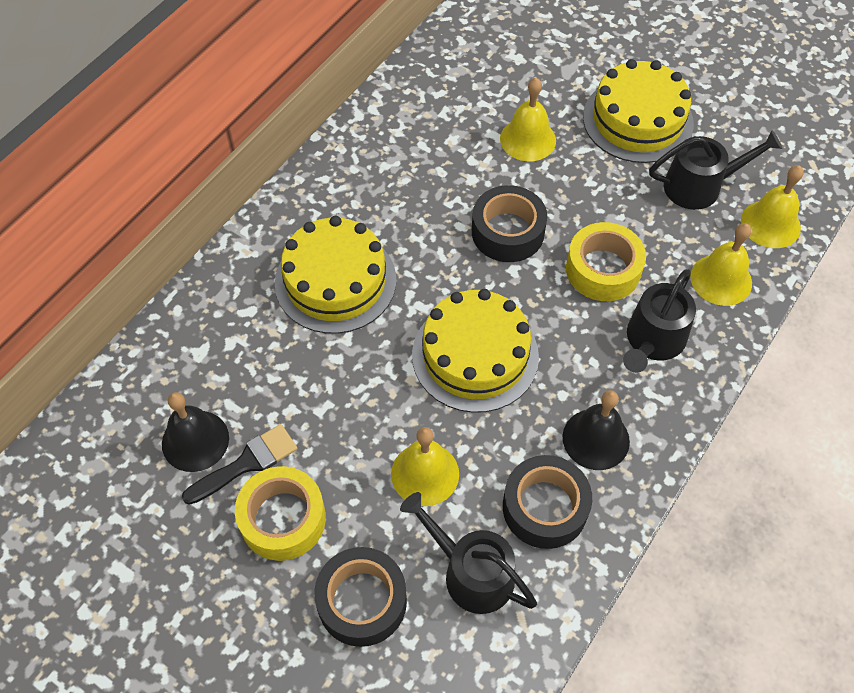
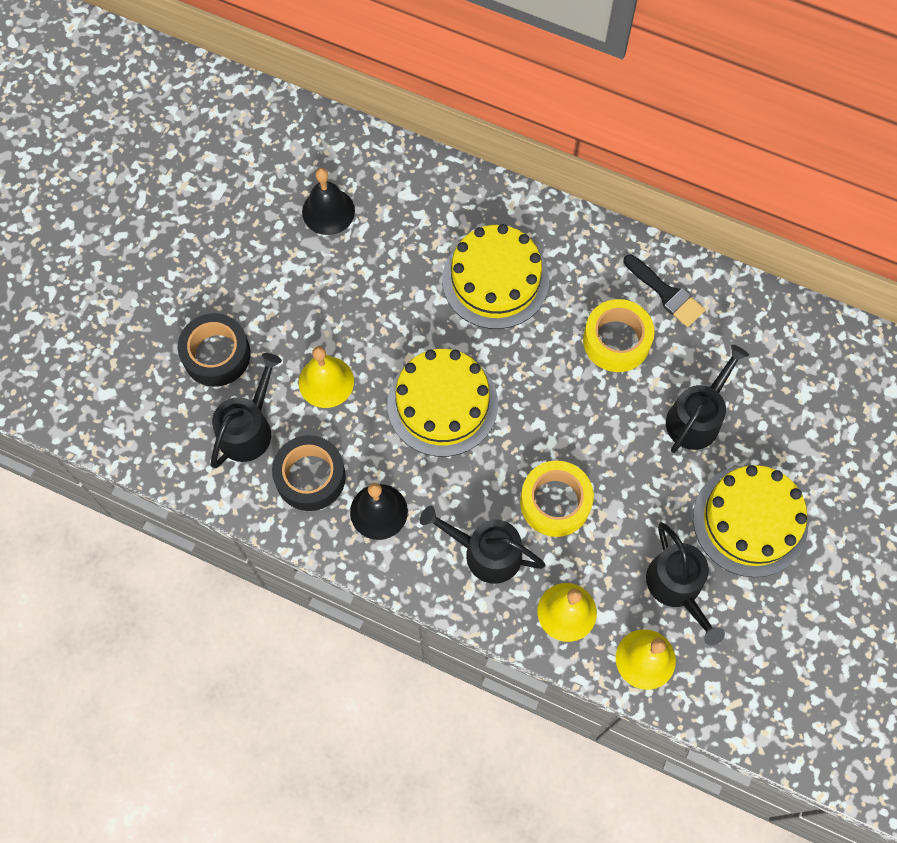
camera: 80 degrees right, 10 degrees up
(247, 463) = (315, 251): black brush -> black brush (666, 293)
(283, 519) = (273, 287): yellow tape -> yellow tape (616, 341)
(507, 232) = (579, 413): black tape -> none
(528, 139) = (696, 418): yellow bell -> black watering can

